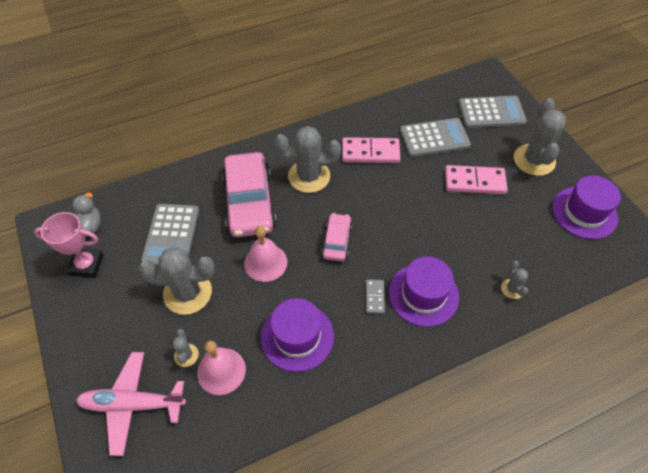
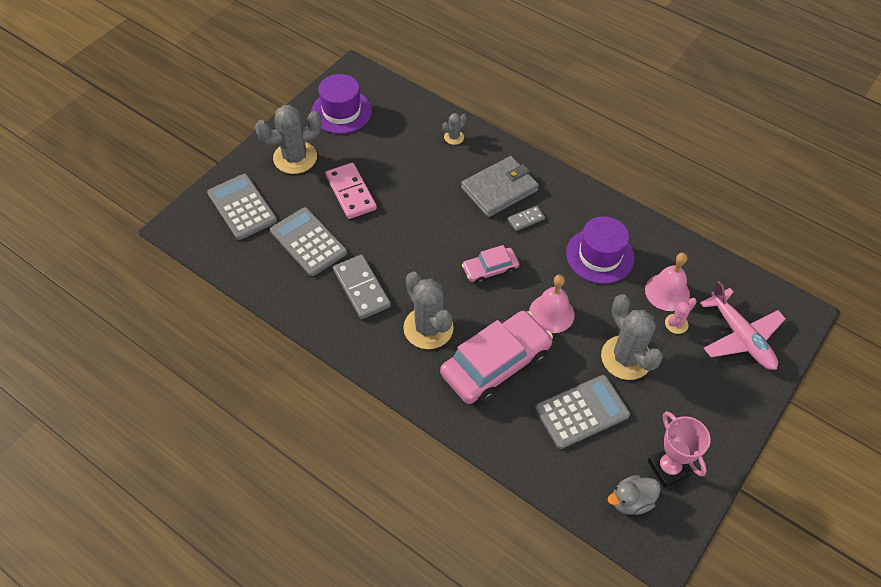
camera: 120 degrees left, 0 degrees up
(186, 355) = (676, 324): grey cactus -> pink cactus
(370, 152) = (362, 288): pink domino -> grey domino
(423, 294) = (499, 189): purple hat -> grey wallet

